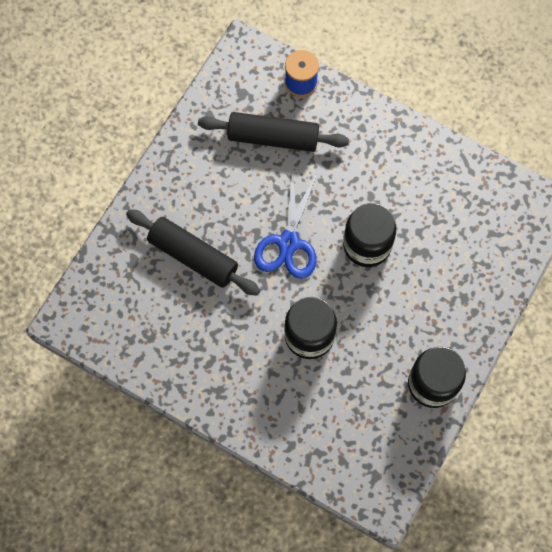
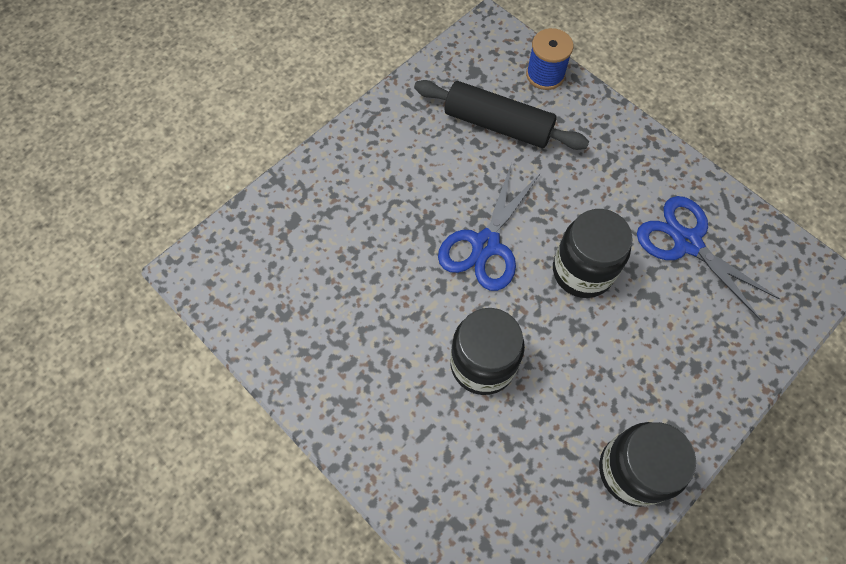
camera: 15 degrees right, 5 degrees down
(193, 256) = (366, 233): black rolling pin -> none
(441, 202) = (687, 243): none -> blue scissors

